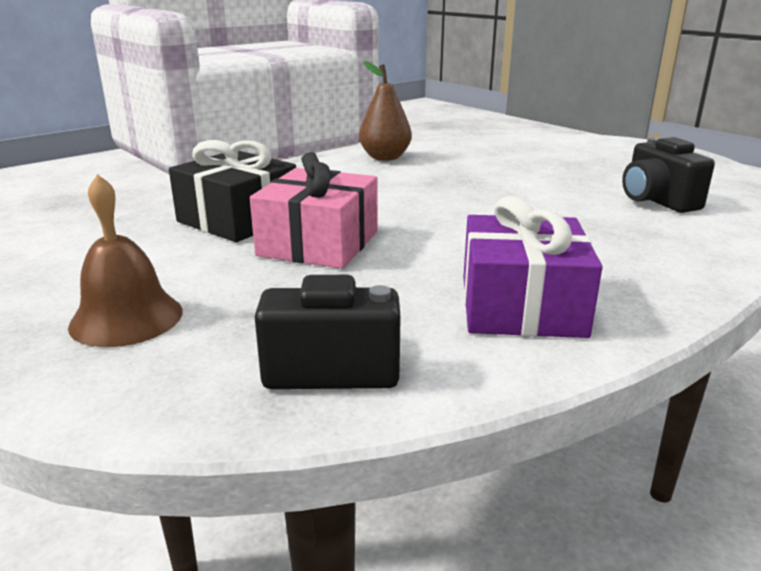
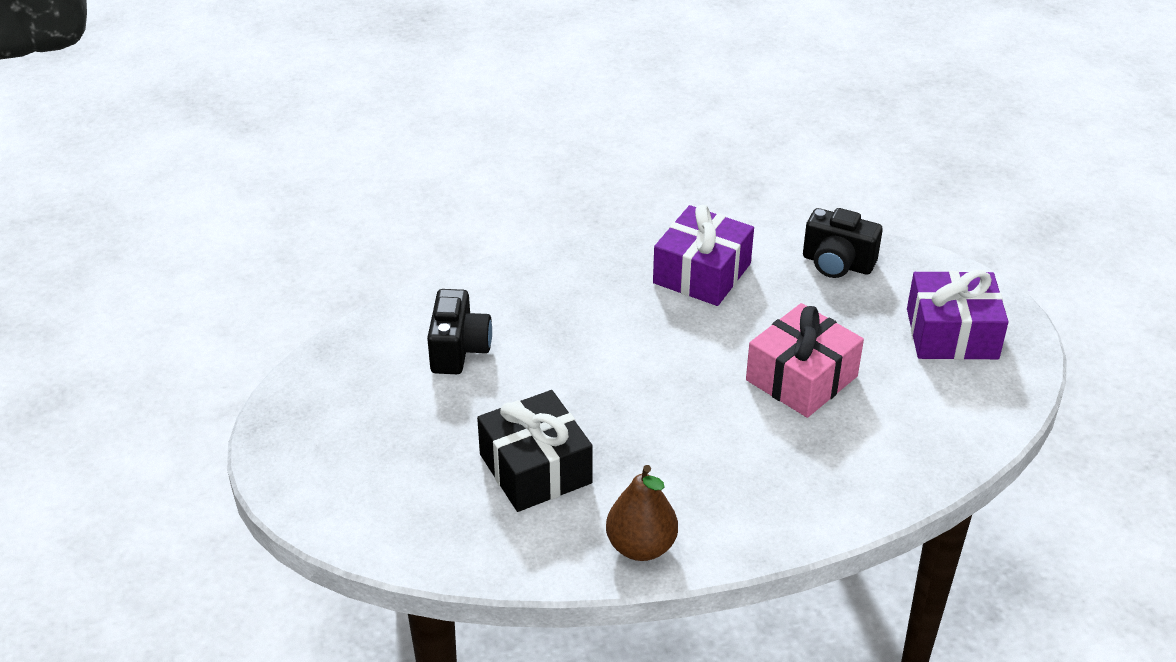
camera: 155 degrees left, 15 degrees up
(126, 318) = (952, 334): brown bell -> purple gift
(238, 219) = (861, 440): black gift -> black gift (535, 468)

